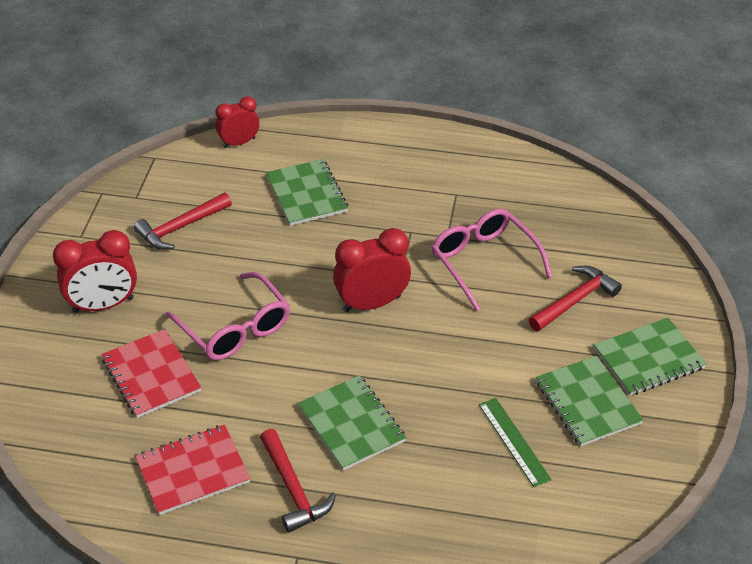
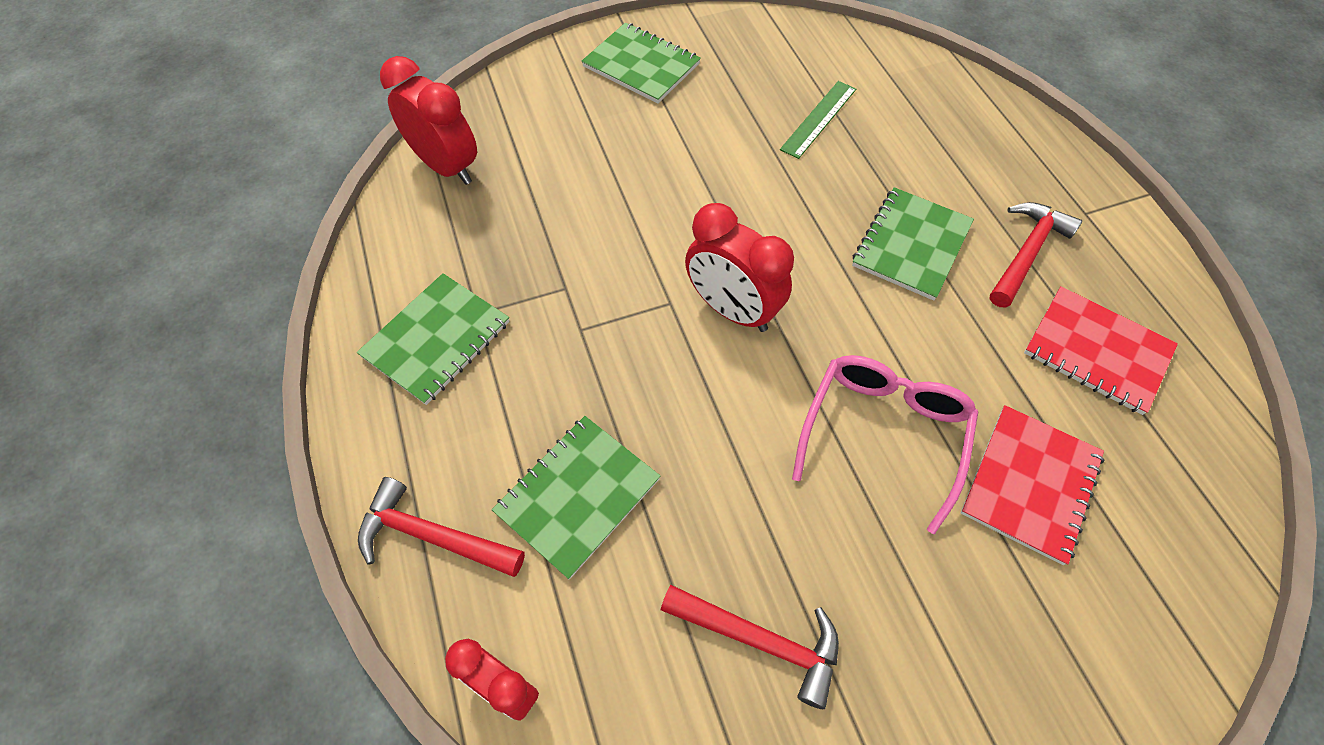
camera: 120 degrees left, 15 degrees up
(103, 305) = (985, 641): red clock -> red clock (446, 167)
(484, 262) = (588, 234): pink glasses -> none
(575, 300) = (598, 139): red hammer -> red hammer (432, 536)
(587, 403) = (730, 87): green notebook -> green notebook (437, 340)

